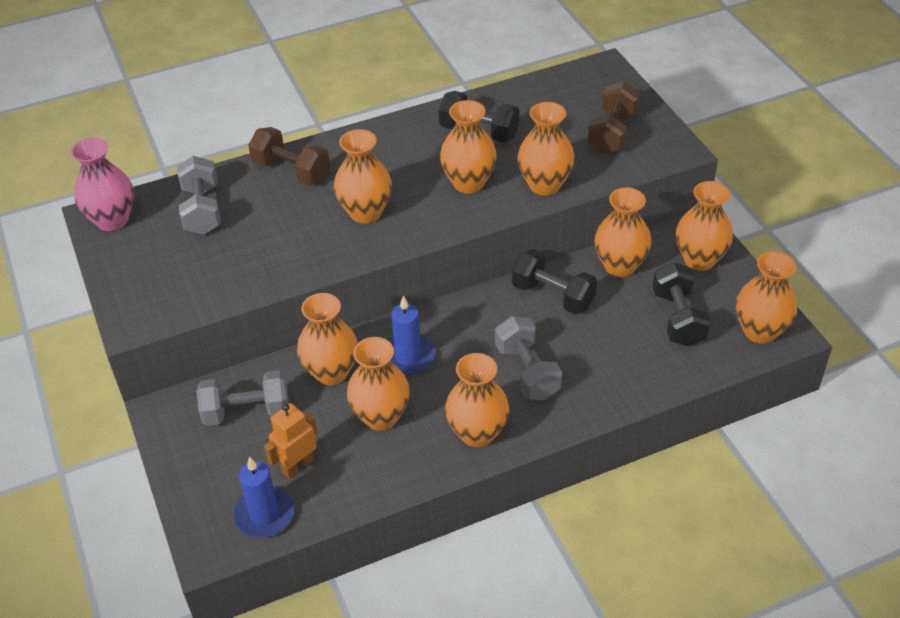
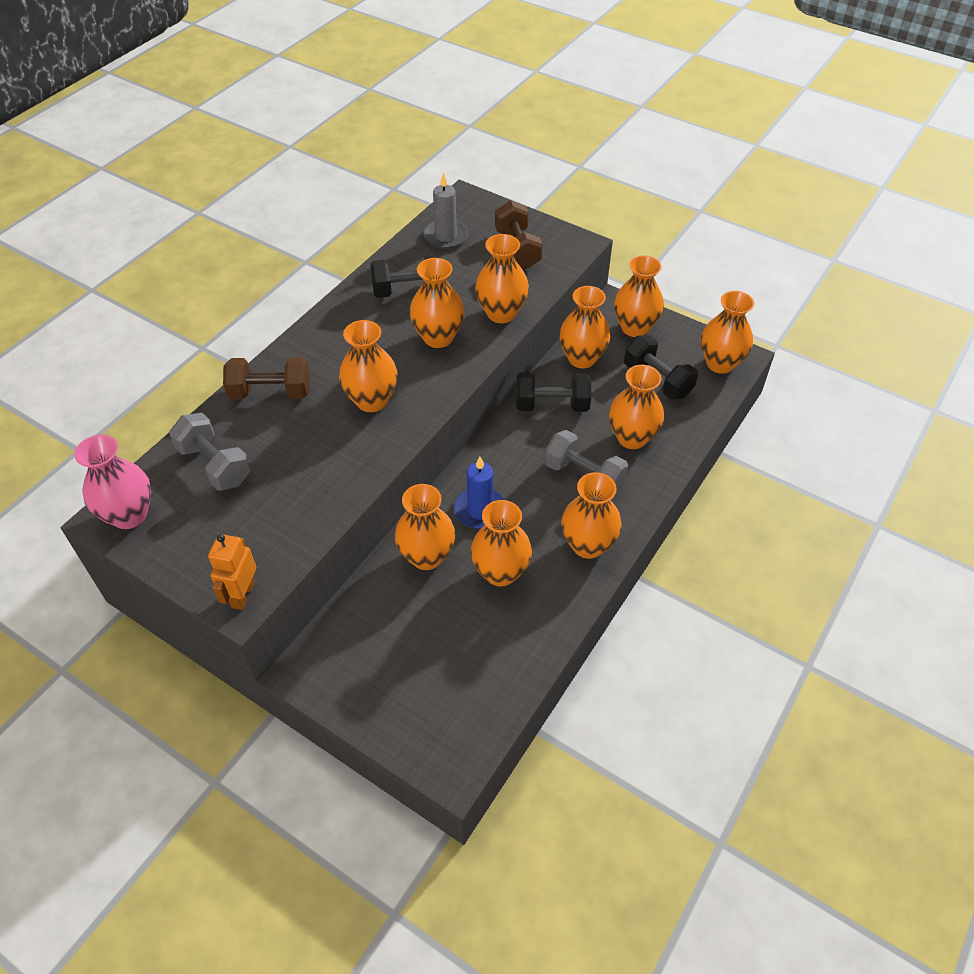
camera: 35 degrees left, 5 degrees up
(247, 412) = (382, 629): grey dumbbell -> none
(264, 514) = (474, 709): blue candle -> none
(297, 466) = (467, 652): orange robot -> orange robot (242, 595)
(555, 96) = (446, 236): none -> grey candle
(604, 359) = (632, 438): none -> orange vase

